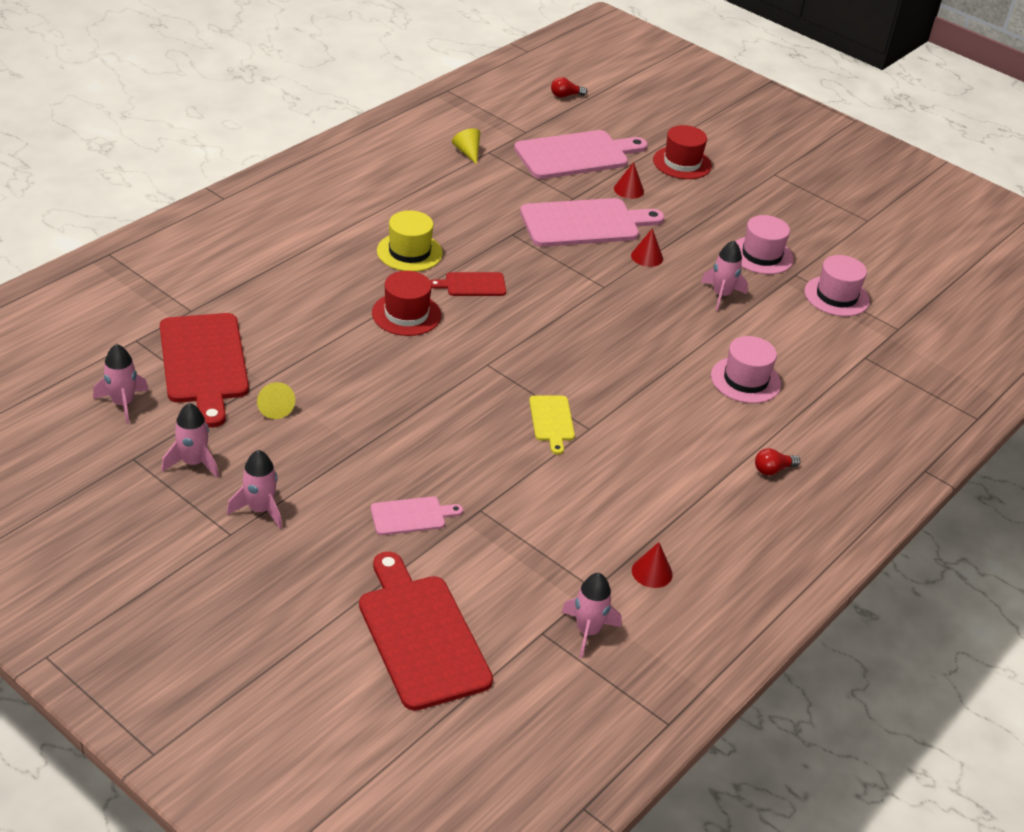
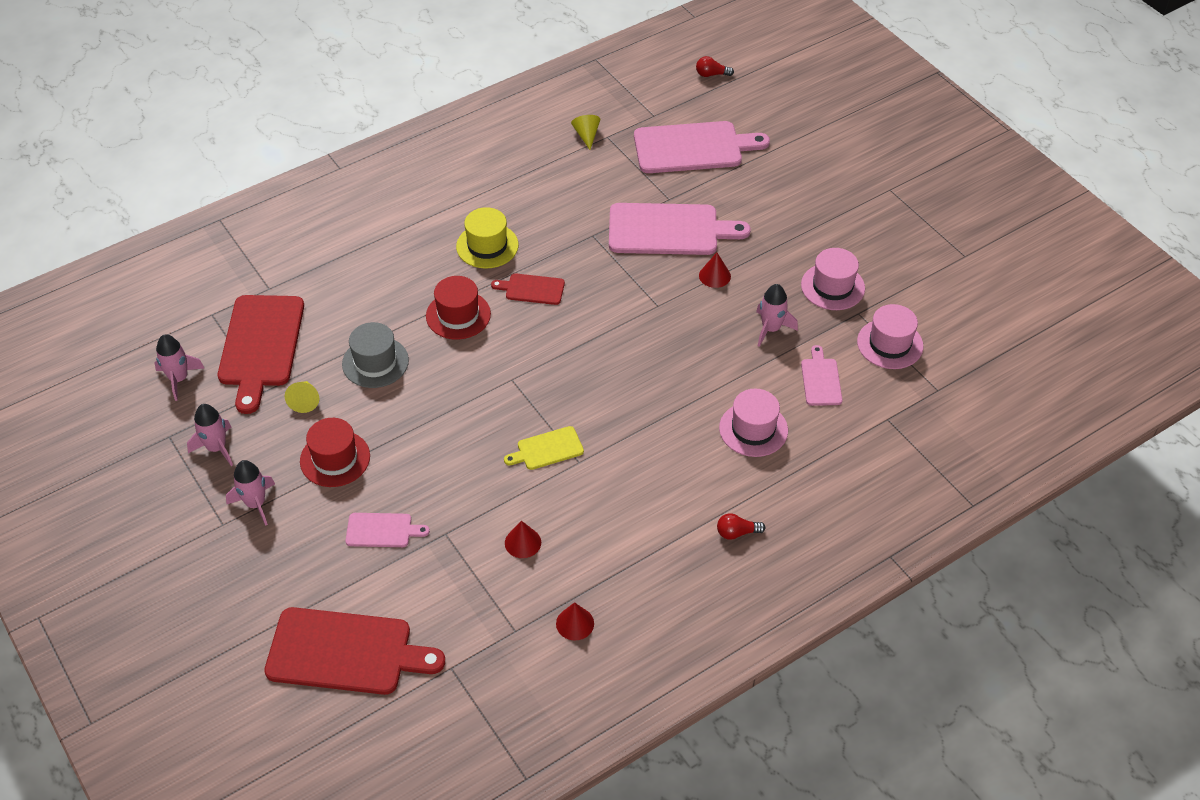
camera: 20 degrees right, 10 degrees up
(336, 364) = (375, 362): none -> grey hat
(421, 636) = (345, 652): red cutting board -> red cutting board turned 105 degrees clockwise
(551, 421) = (547, 449): yellow cutting board -> yellow cutting board turned 60 degrees clockwise
(588, 631) = (492, 673): pink rocket -> none
(628, 190) = (729, 194): red cone -> red cone (523, 542)
(682, 163) = (797, 167): red hat -> red hat (335, 458)
(788, 332) = (821, 380): none -> pink cutting board

